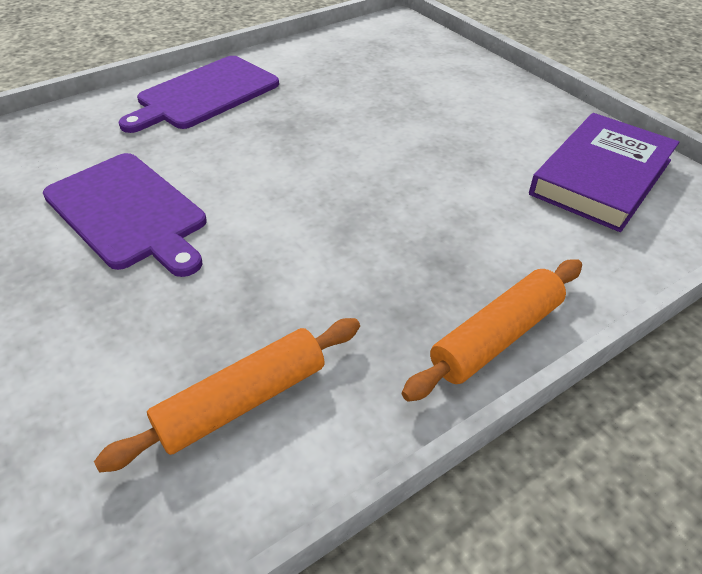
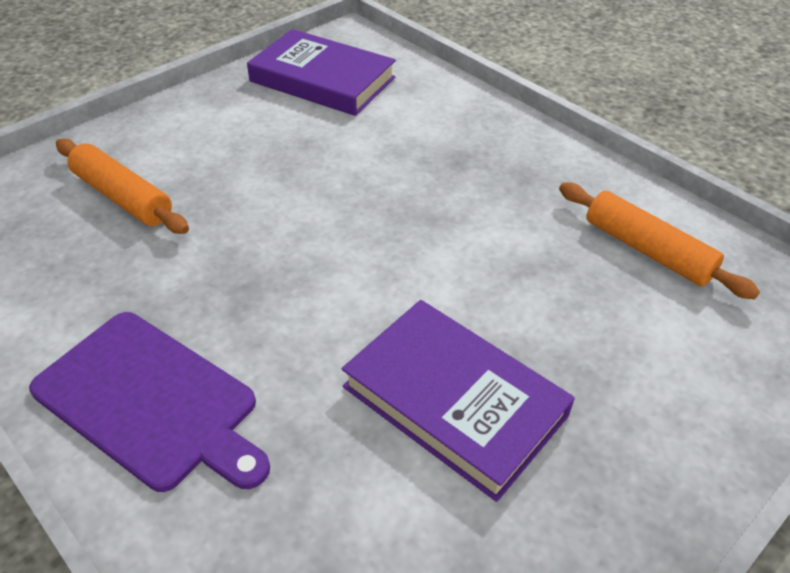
camera: 100 degrees left, 0 degrees up
(128, 212) = (454, 401): purple cutting board -> purple book
(496, 337) = (528, 135): orange rolling pin -> orange rolling pin (123, 197)

